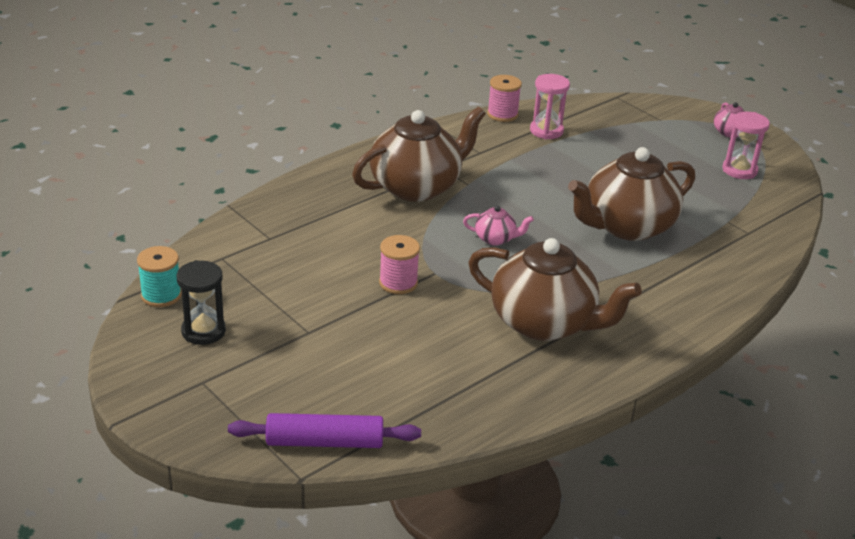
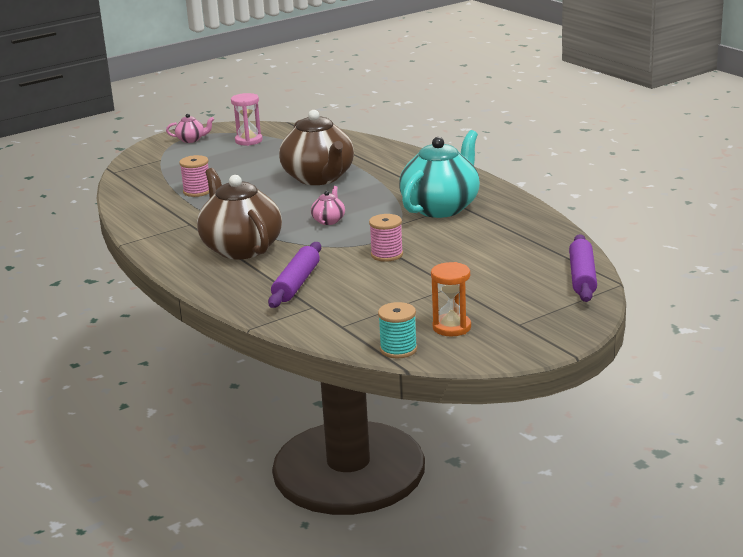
camera: 80 degrees left, 10 degrees down
(203, 331) = (452, 327): black hourglass -> orange hourglass
(326, 225) = (296, 283): none -> purple rolling pin
(502, 114) = (125, 214): pink spool -> pink spool (197, 191)
(544, 323) = (441, 208): brown teapot -> turquoise teapot
(546, 131) = (162, 199): pink hourglass -> none

